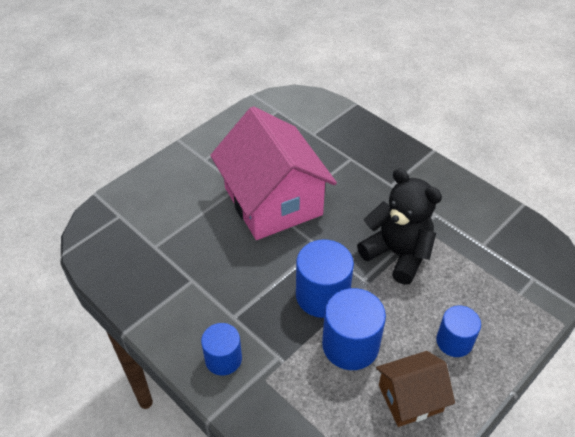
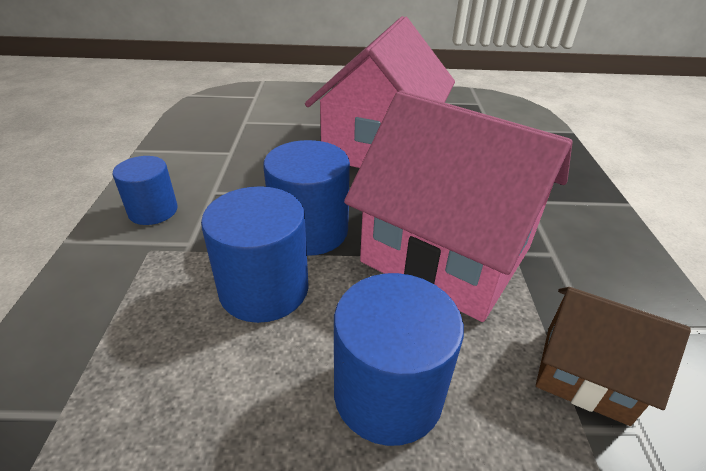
camera: 45 degrees right, 10 degrees down
(397, 254) = (446, 255): black teddy bear -> pink house
(410, 398) = (233, 399): brown house -> brown house (585, 373)
(454, 341) = (388, 393): blue cylinder -> blue cylinder, size x1.56

